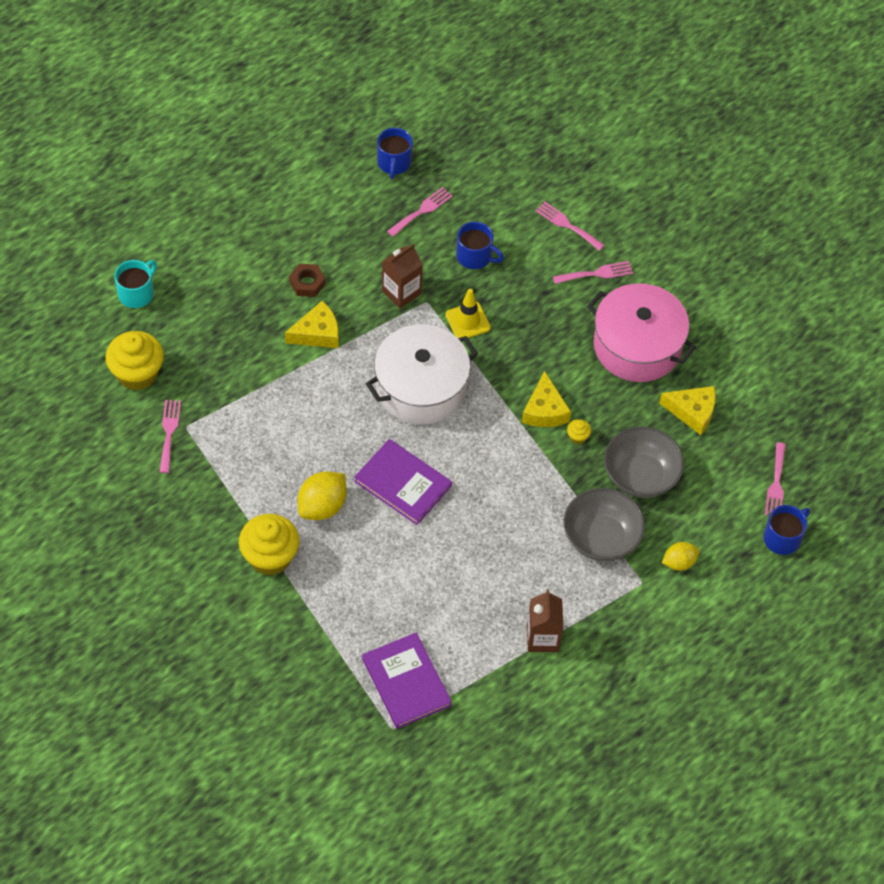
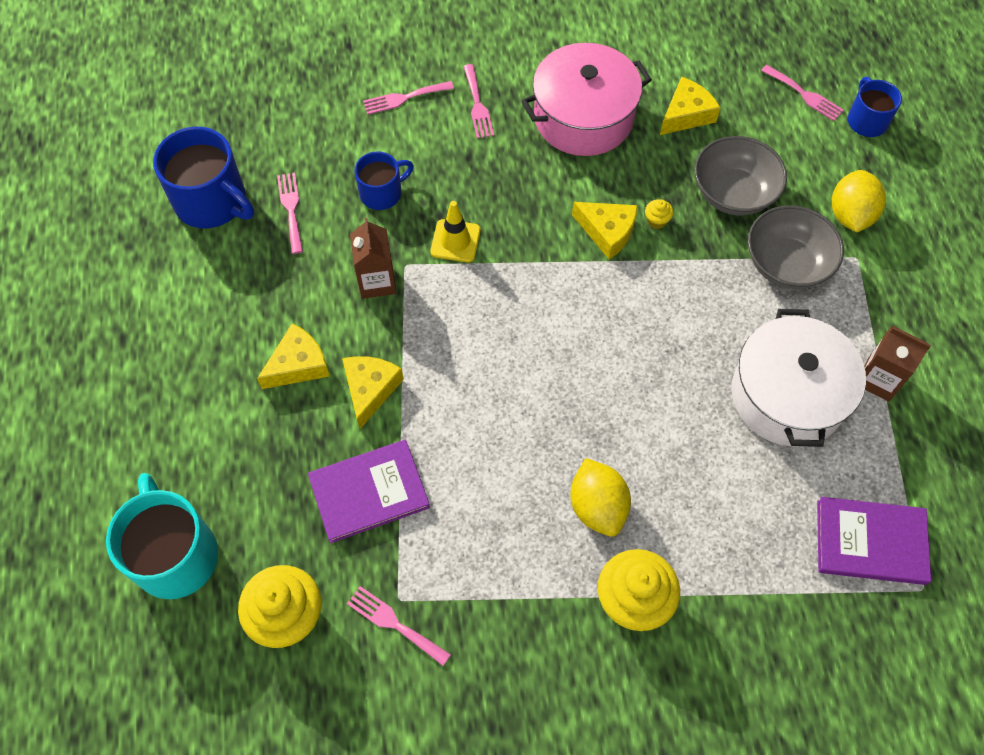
camera: 55 degrees left, 5 degrees up
(136, 293) = (175, 555): turquoise mug -> turquoise mug, size x1.71
(307, 283) = (298, 364): brown nut -> yellow cheese
(394, 163) = (212, 202): blue mug -> blue mug, size x1.71
(403, 483) = (616, 409): purple book -> purple book (369, 492)
(421, 387) = (507, 327): white pot -> white pot (787, 395)
(596, 273) = (477, 105): pink fork -> pink fork turned 150 degrees clockwise
(679, 562) = (850, 215): yellow lemon -> yellow lemon, size x1.59

